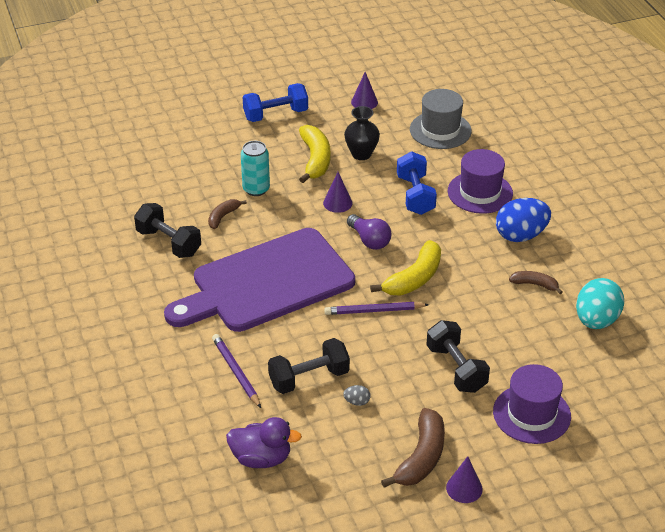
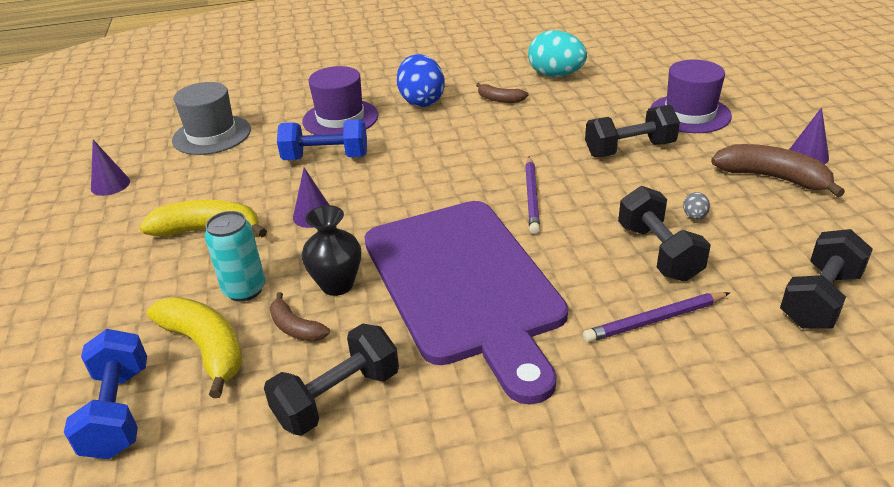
camera: 80 degrees left, 5 degrees down
(261, 458) = (819, 299): purple duck -> black dumbbell
(276, 115) = (73, 264): blue dumbbell -> blue dumbbell (118, 412)
(361, 154) = (221, 192): black vase -> black vase (337, 285)
(369, 240) = (398, 194): purple light bulb -> none
(414, 278) = (478, 166): yellow banana -> yellow banana (206, 348)
(535, 284) = (500, 99): brown banana -> brown banana turned 90 degrees counterclockwise

